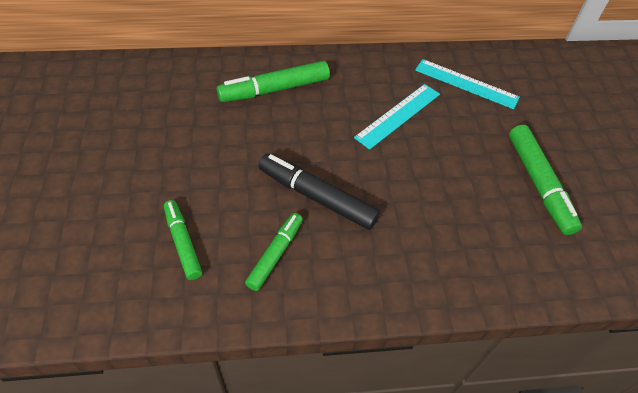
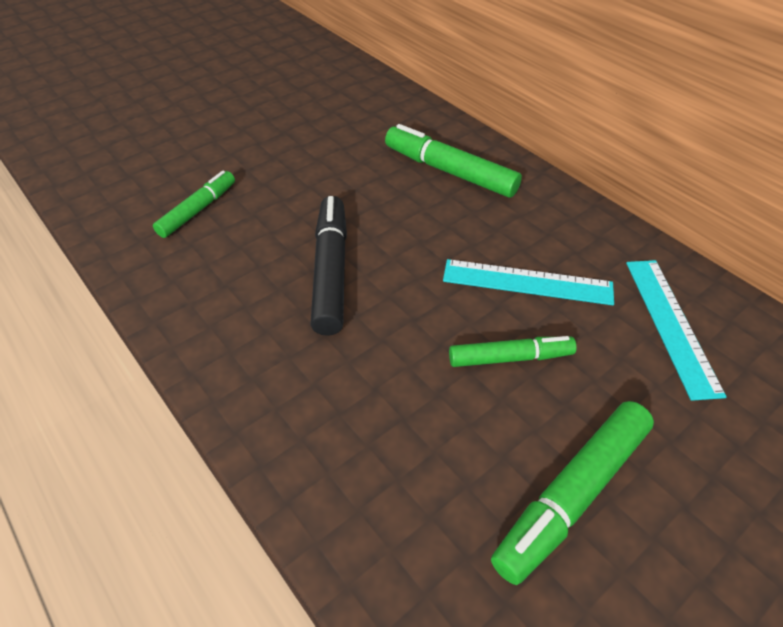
camera: 60 degrees right, 5 degrees down
(275, 254) = (229, 276): green marker -> green marker (510, 358)

